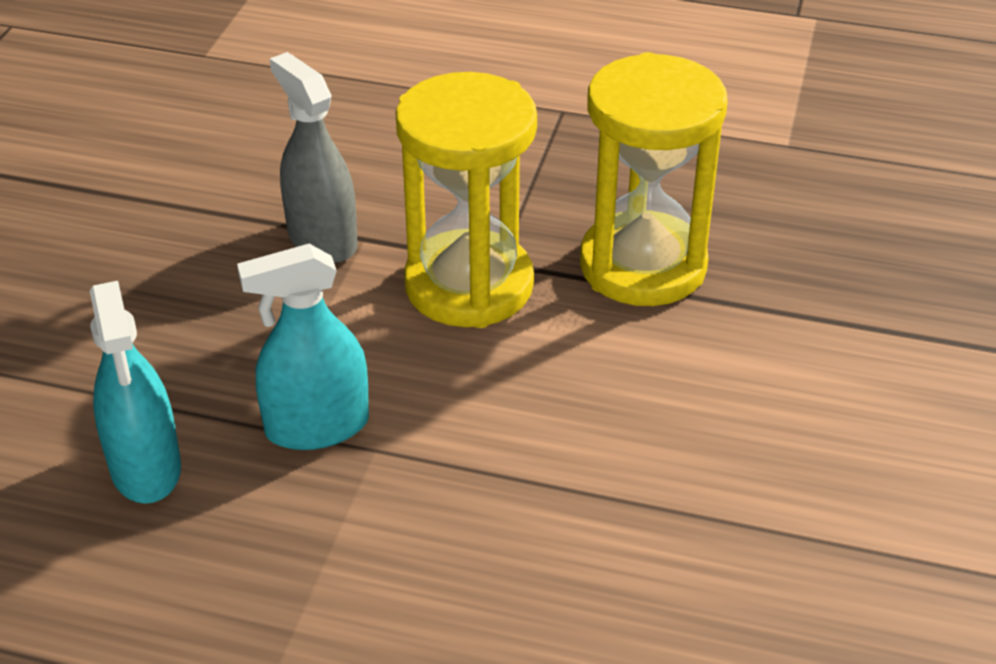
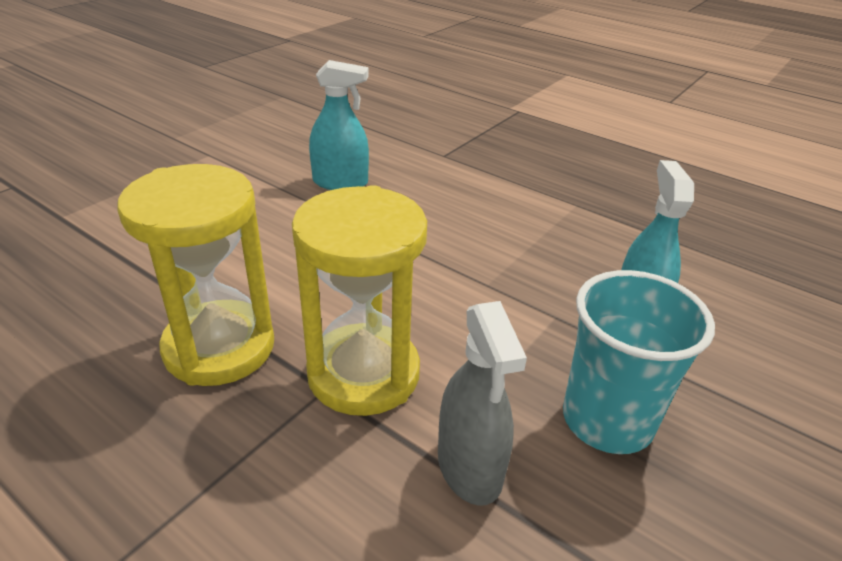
camera: 160 degrees left, 5 degrees down
(189, 315) = (607, 420): none -> turquoise cup
(317, 426) = (519, 306): turquoise spray bottle -> turquoise spray bottle (340, 182)

